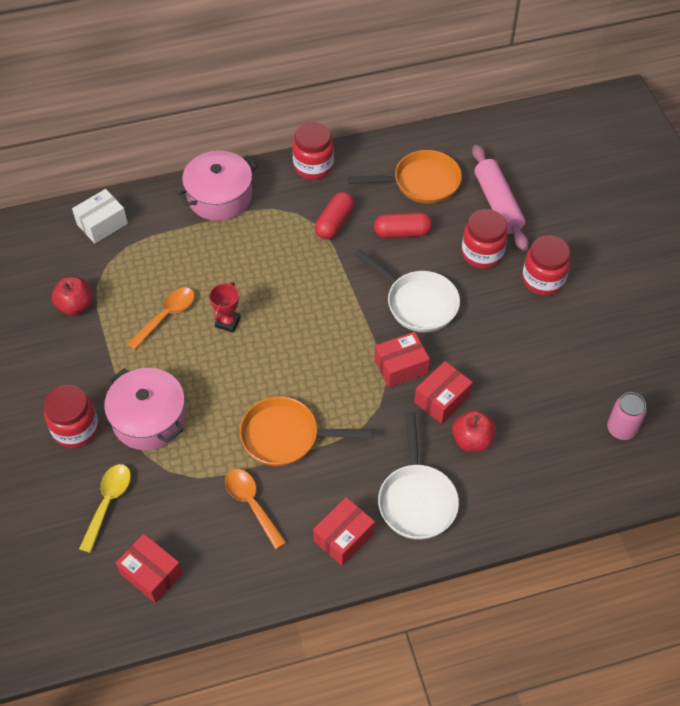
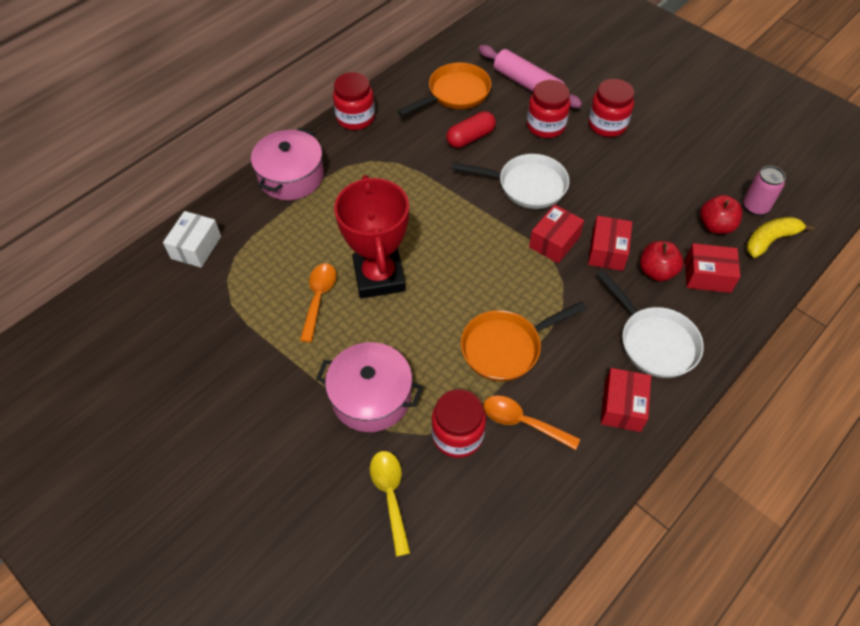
camera: 30 degrees left, 0 degrees up
(76, 306) = (223, 331): red apple -> red apple (715, 226)
(76, 429) = (307, 444): red jar -> red jar (457, 435)
(151, 574) = (482, 538): red box -> red box (707, 276)
(228, 322) = (379, 277): red trophy -> red trophy, size x2.26
(334, 223) = (408, 154): red capsule -> none
(607, 467) = (770, 240): none -> yellow banana

